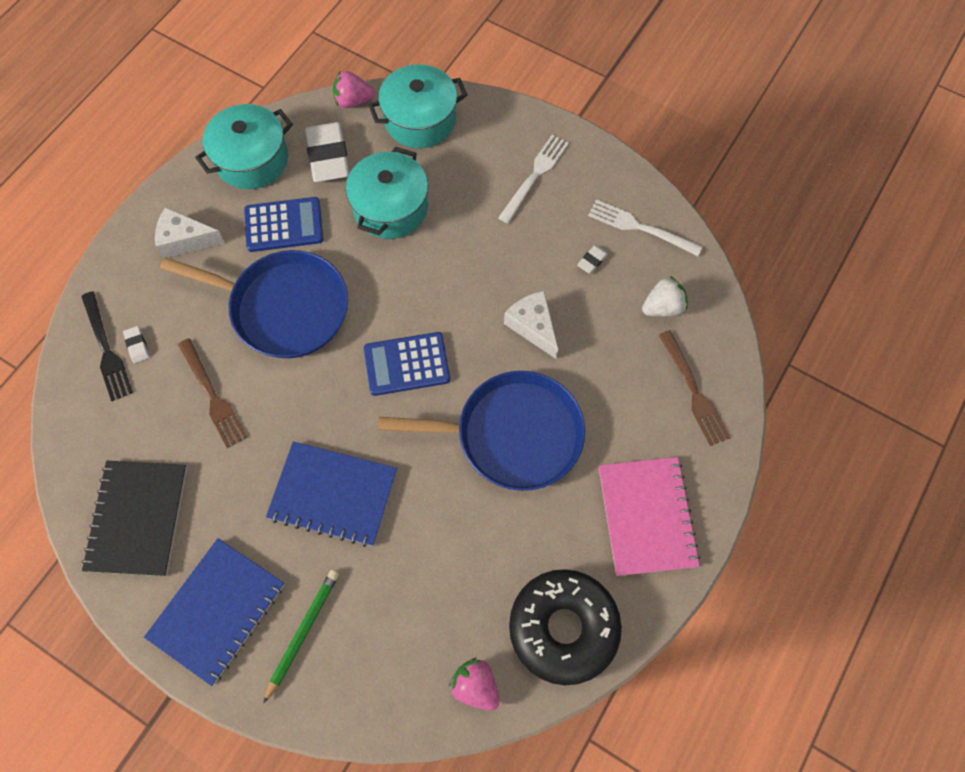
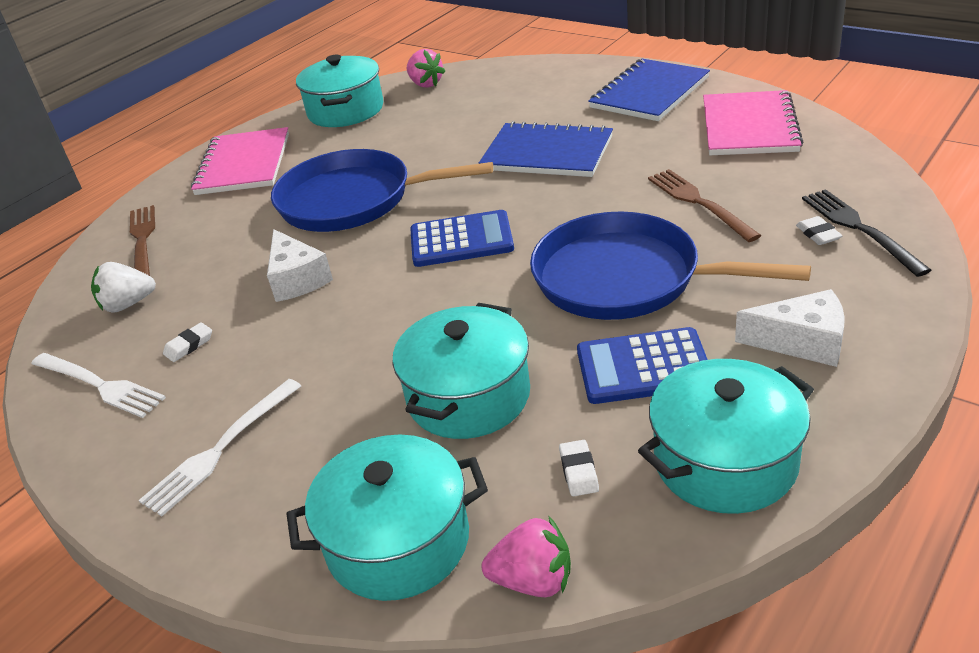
camera: 170 degrees left, 30 degrees down
(137, 518) = (749, 126): black notebook -> pink notebook
(303, 632) = (569, 91): green pencil -> none
(328, 156) = (579, 471): white eraser -> white eraser, size x0.43
(563, 628) = (345, 110): black donut -> turquoise pot

